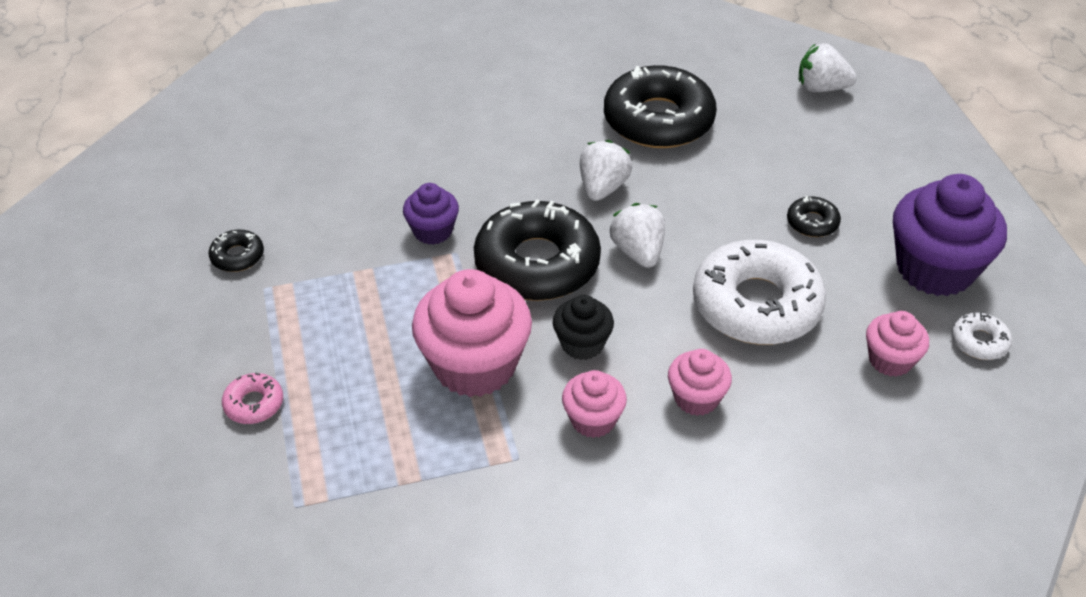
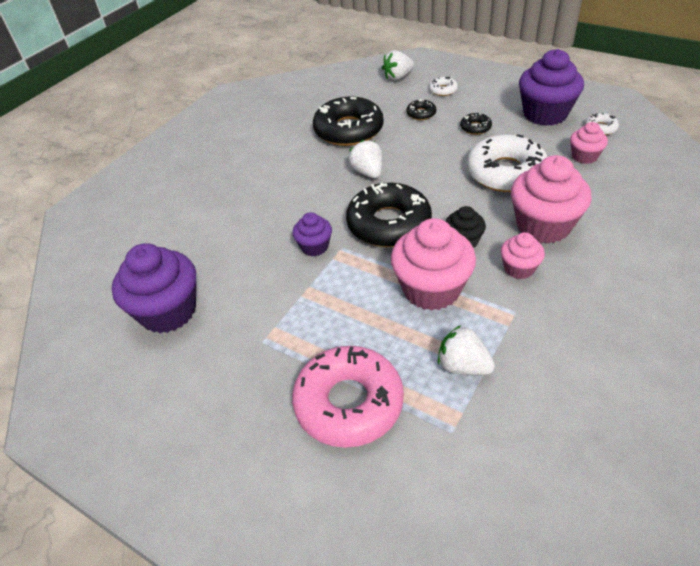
camera: 40 degrees left, 0 degrees up
(232, 195) = (168, 311): none -> purple cupcake
(237, 256) = (220, 339): black donut -> black donut (421, 114)
(254, 404) = (349, 403): pink donut -> pink donut, size x2.32
(638, 252) = (425, 187): white strawberry -> white strawberry (463, 366)
(696, 398) = (543, 225): pink cupcake -> pink cupcake, size x1.89
(851, 144) = (443, 90): none -> white donut

